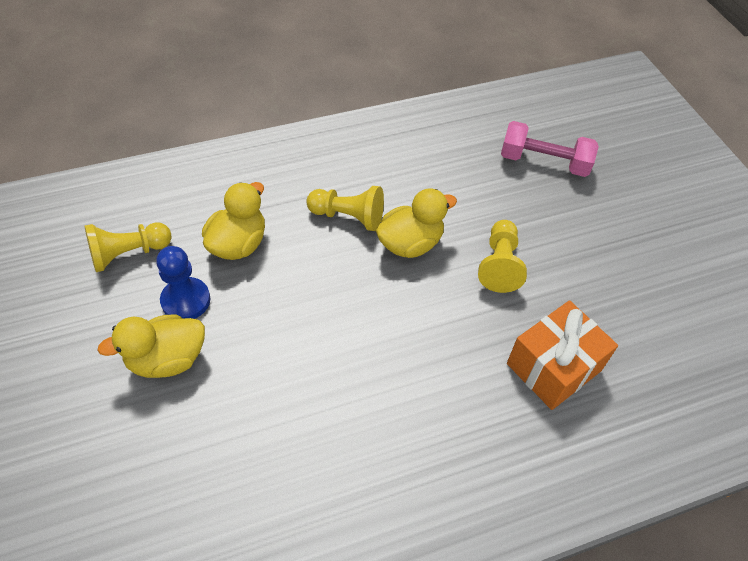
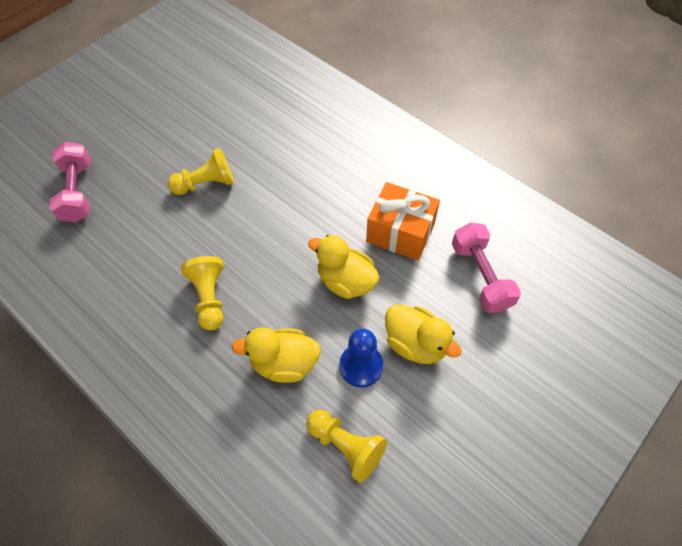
camera: 115 degrees left, 5 degrees up
(186, 480) = (480, 276): none -> pink dumbbell
(410, 244) = (215, 244): yellow duck -> yellow duck (346, 281)
(553, 367) = (275, 132): orange gift -> orange gift (400, 232)

